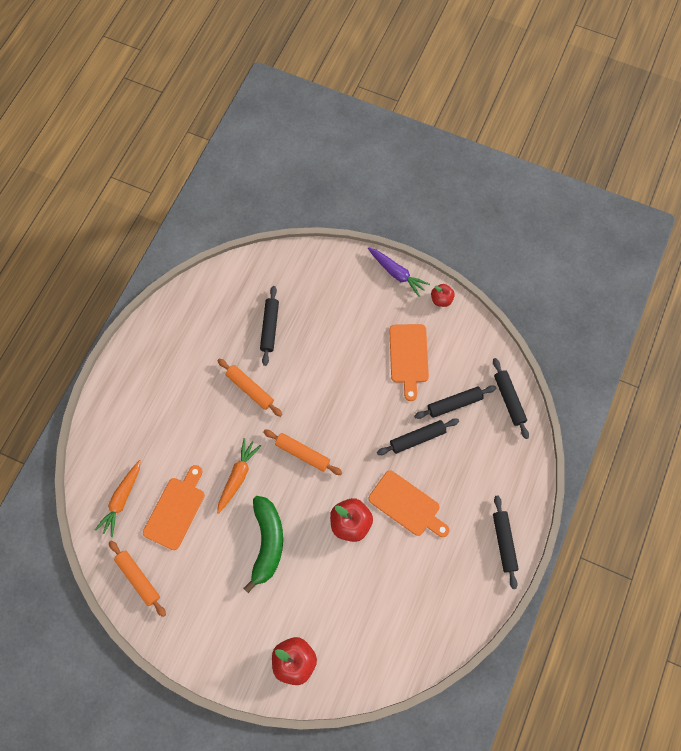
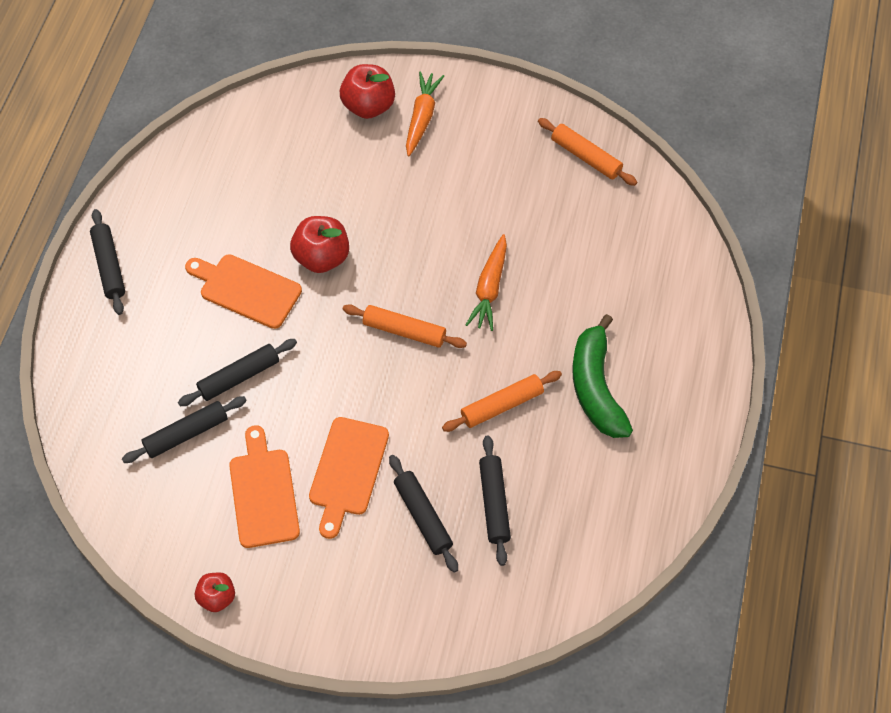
camera: 170 degrees right, 10 degrees down
(122, 499) = (640, 237): orange carrot -> orange carrot (422, 118)
(176, 510) = (563, 236): orange cutting board -> orange cutting board (348, 471)
(250, 389) = (502, 405): orange rolling pin -> orange rolling pin turned 60 degrees counterclockwise
(267, 542) = (430, 219): green banana -> green banana (596, 387)
(396, 273) = (298, 631): purple carrot -> none
(509, 399) = (101, 453): black rolling pin -> black rolling pin (423, 516)

